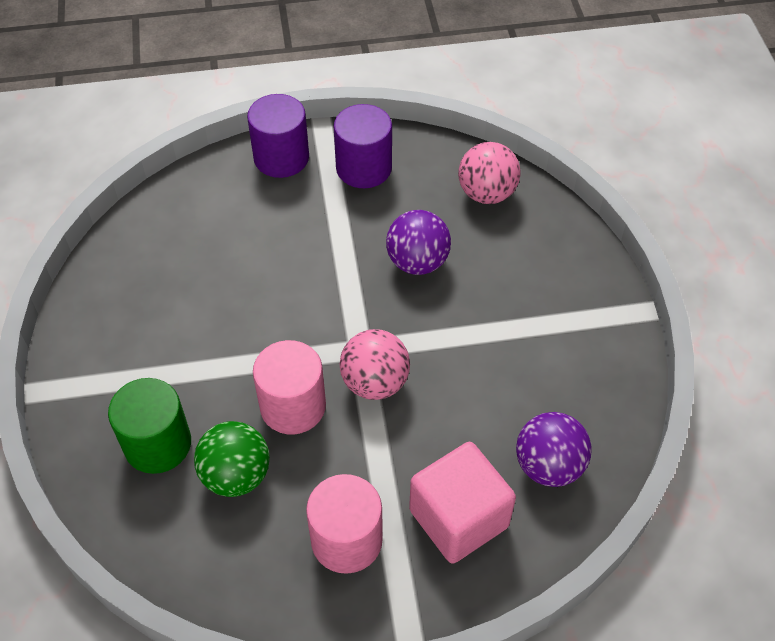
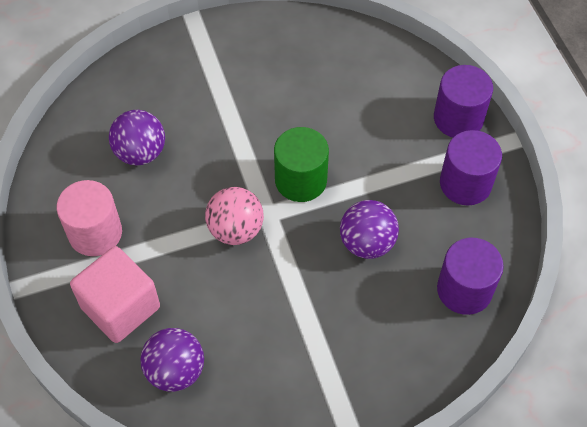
camera: 80 degrees right, 5 degrees up
(158, 444) = (160, 99): green cylinder -> green cylinder (300, 180)
(236, 475) = (140, 152): green ball -> purple ball
(293, 406) = (204, 177): pink cylinder -> none
(486, 193) = (464, 290): pink ball -> purple cylinder

